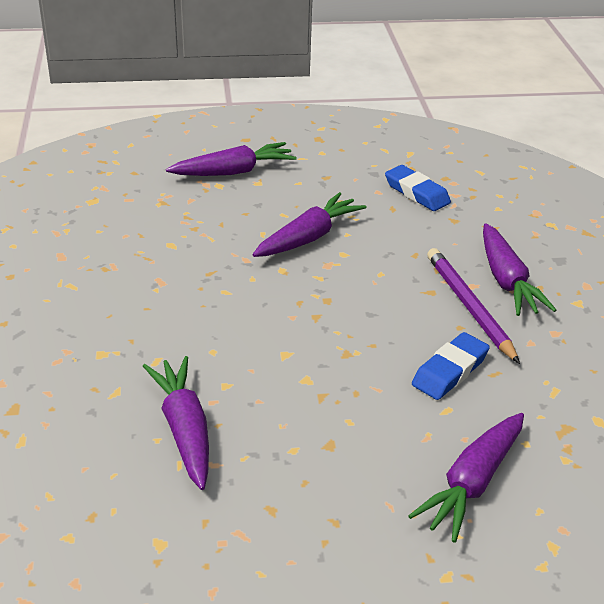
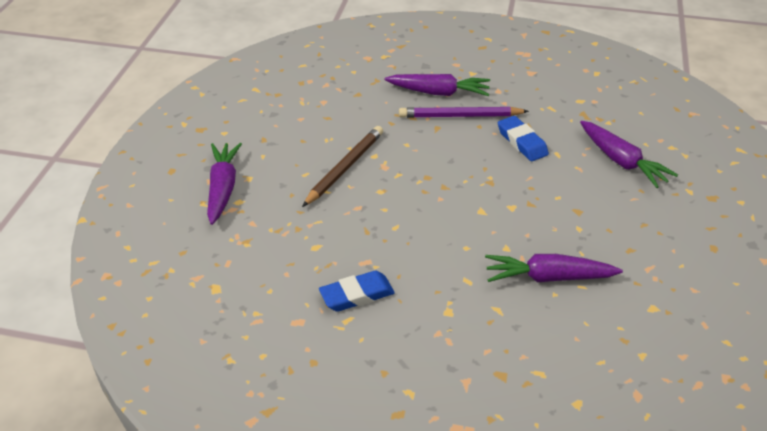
camera: 70 degrees left, 5 degrees up
(309, 237) = (345, 167): purple carrot -> brown pencil
(416, 193) = (314, 101): blue eraser -> blue eraser (357, 295)

